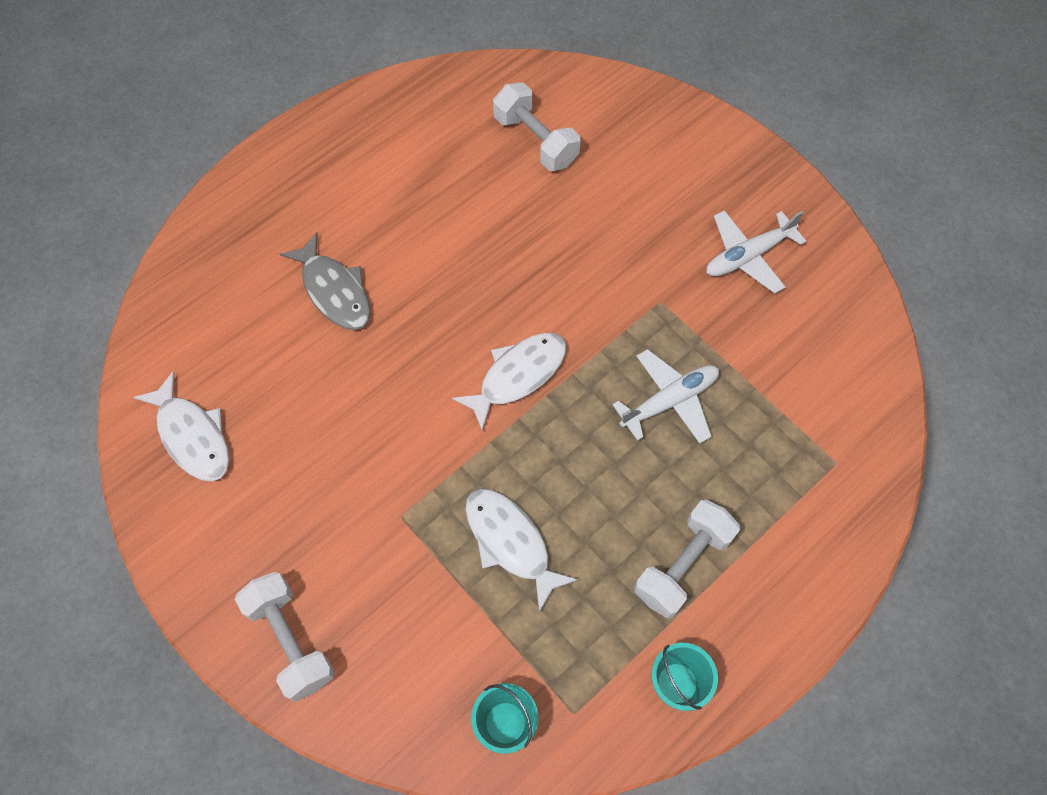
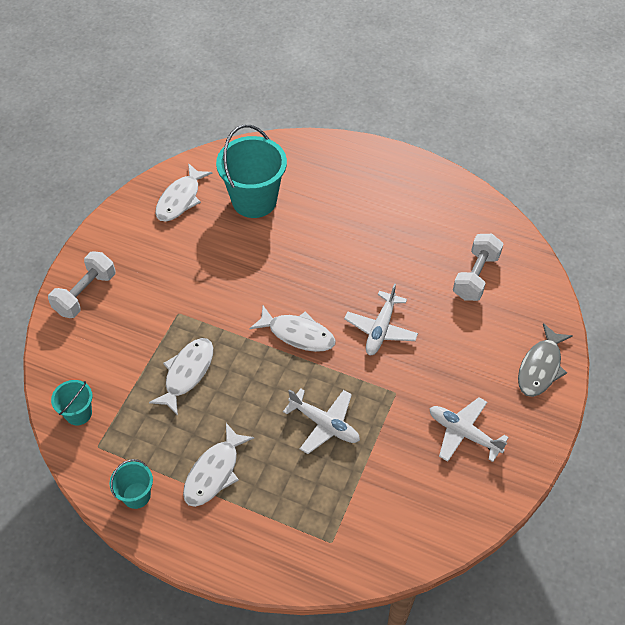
camera: 65 degrees right, 10 degrees down
(259, 337) = (254, 200): none -> turquoise bucket
(334, 291) = (303, 221): grey fish -> grey fish (540, 367)
(560, 277) = (380, 329): none -> white plane
(682, 565) = (214, 472): white dumbbell -> white fish

